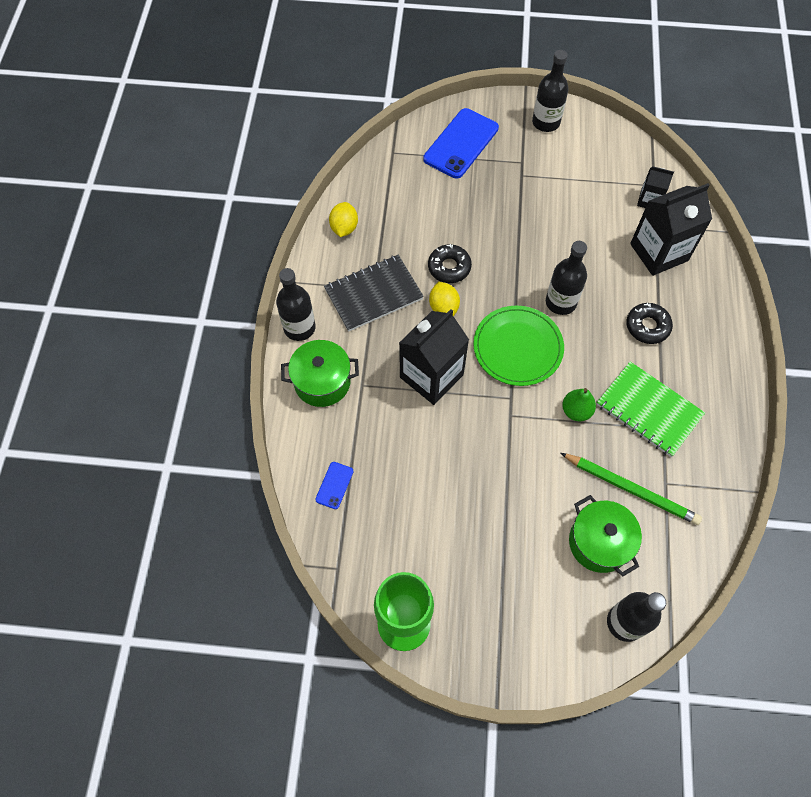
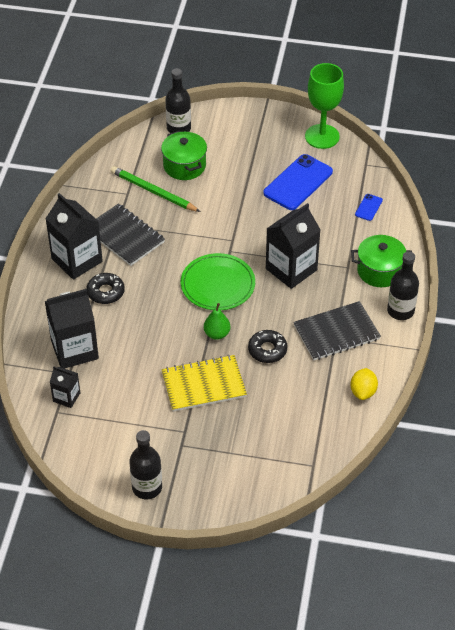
camera: 175 degrees left, 15 degrees down
(443, 307) = (276, 318): yellow lemon -> none
(461, 143) = (241, 470): blue phone -> blue phone (298, 182)
(511, 223) = (203, 385): none -> yellow notebook
(561, 302) = (174, 315): black bottle -> none
(576, 411) = (181, 239): green pear -> green pear (217, 334)
(648, 410) = (124, 236): green notebook -> black notebook
(696, 368) = (77, 260): none -> black carton

